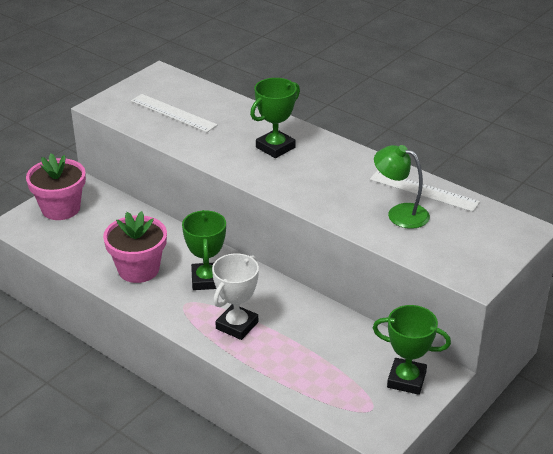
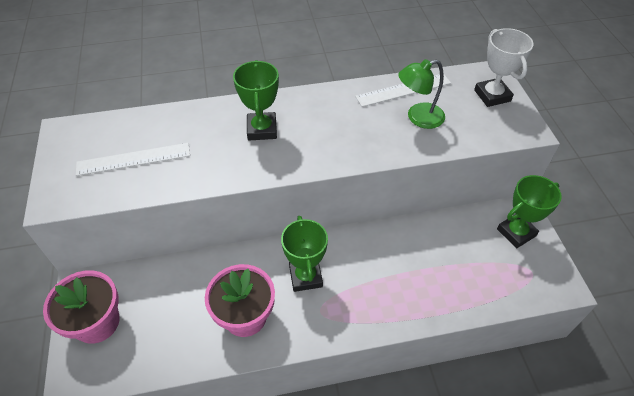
camera: 50 degrees left, 15 degrees up
(207, 280) = (305, 276): green trophy -> green trophy turned 45 degrees clockwise
(237, 325) = (378, 293): white trophy -> white trophy (492, 95)

